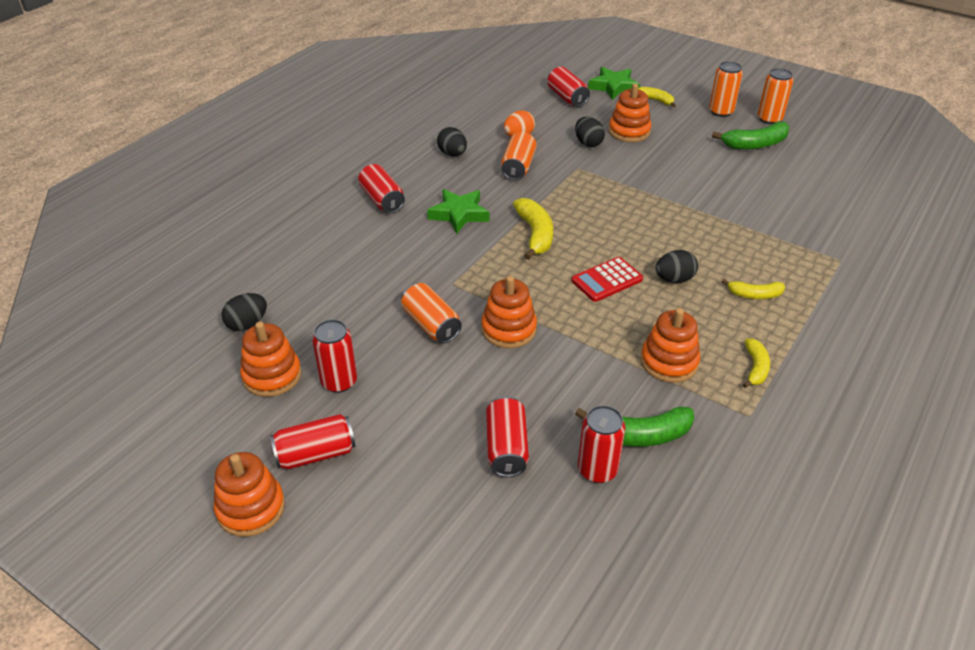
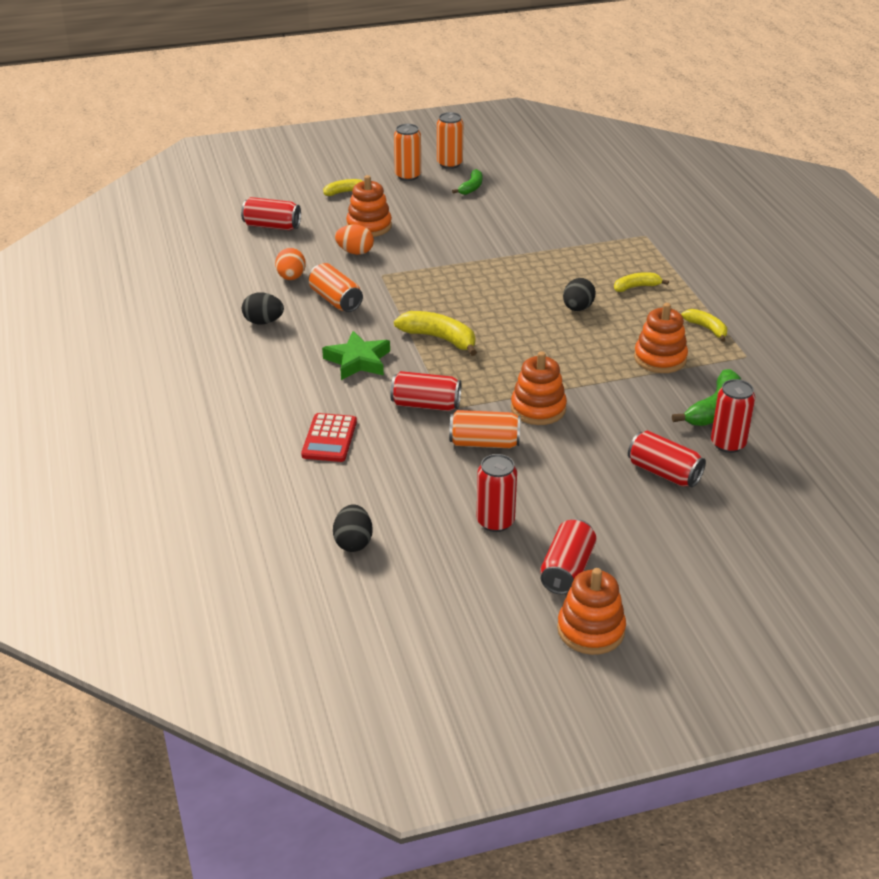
camera: 50 degrees left, 5 degrees down
(272, 375) = (442, 555): orange stacking toy -> none
(382, 200) = (275, 390): red can -> red can (426, 405)
(588, 143) = (355, 252): black egg -> orange egg
(607, 280) = (540, 336): red calculator -> red calculator (329, 438)
(613, 87) = (294, 198): green star -> none
(754, 295) = (636, 287): yellow banana -> yellow banana turned 150 degrees counterclockwise
(755, 144) = (471, 187): green banana -> green banana, size x0.62

